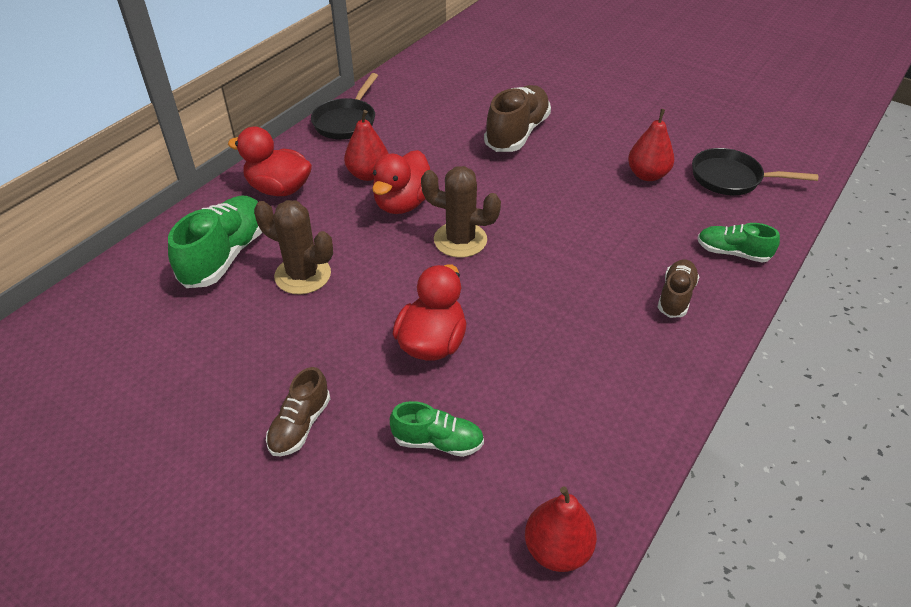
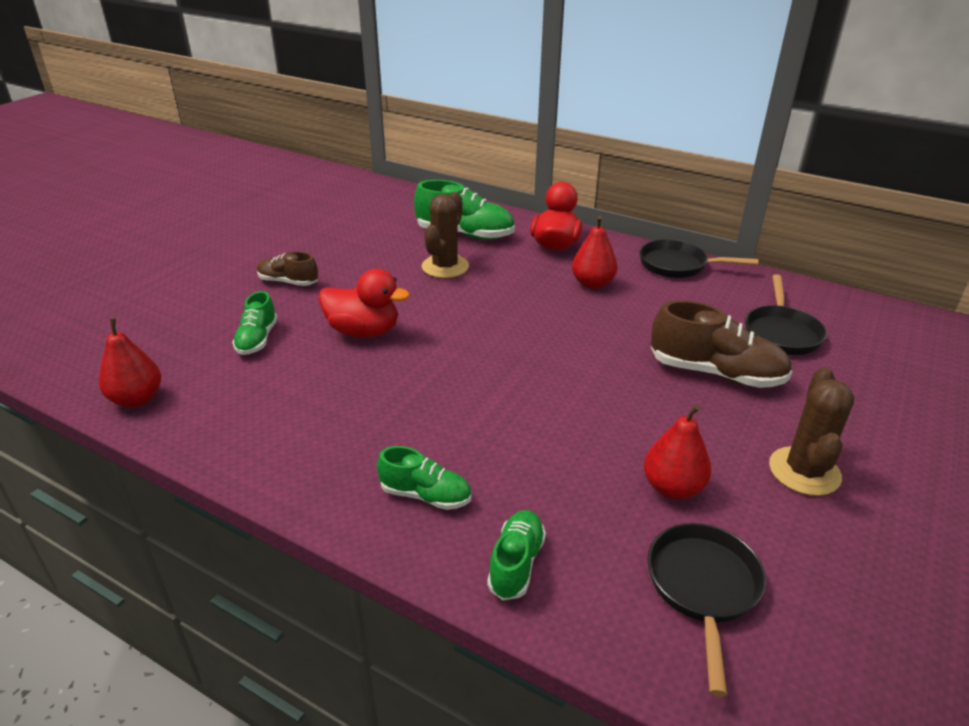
camera: 85 degrees right, 10 degrees down
(403, 203) = (552, 305): red duck -> none
(460, 240) = (503, 340): brown cactus -> brown cactus (804, 471)
(465, 94) = (781, 333): none -> black pan
(675, 296) = (425, 495): brown shoe -> green shoe

